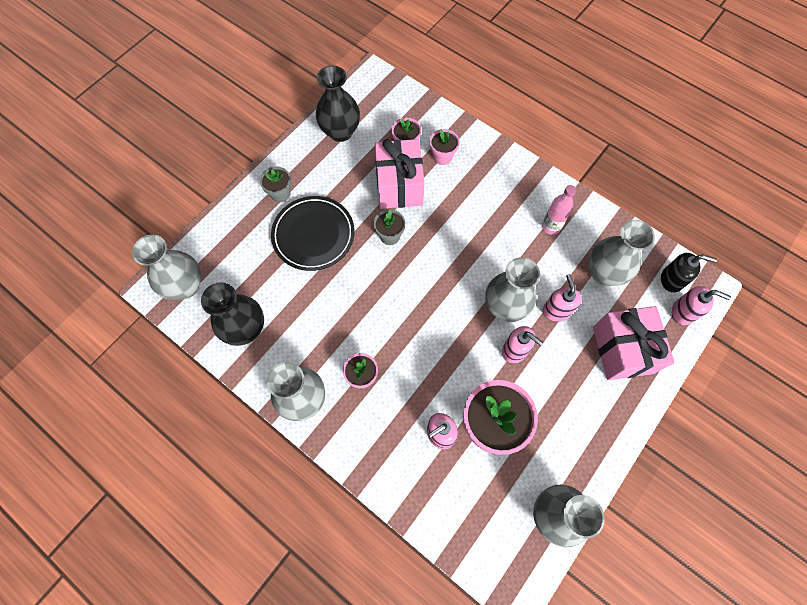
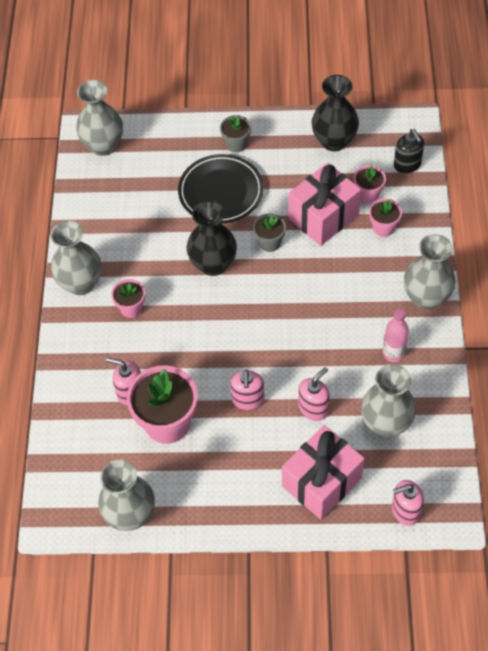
camera: 55 degrees right, 10 degrees down
(246, 329) = (103, 207): black vase -> black vase (213, 264)
(505, 307) = (281, 367): grey vase -> grey vase (426, 297)
(671, 280) = (430, 482): black soap dispenser -> black soap dispenser (407, 165)
(683, 312) = (405, 511): pink soap dispenser -> pink soap dispenser turned 90 degrees clockwise

